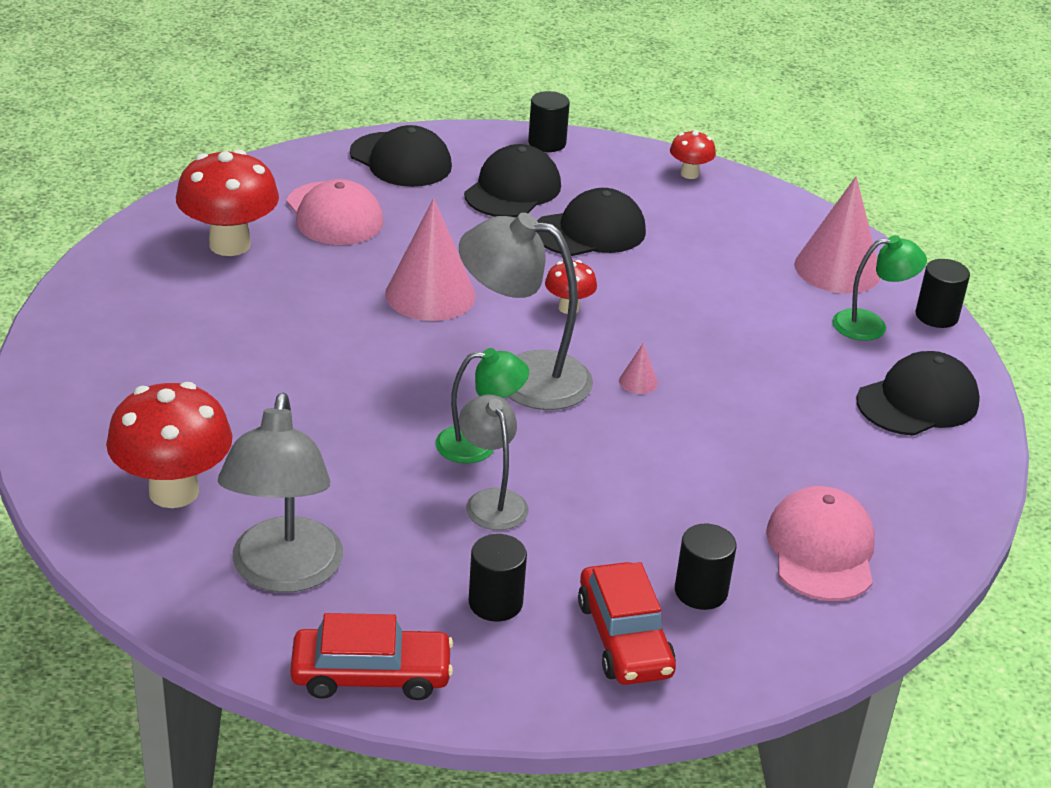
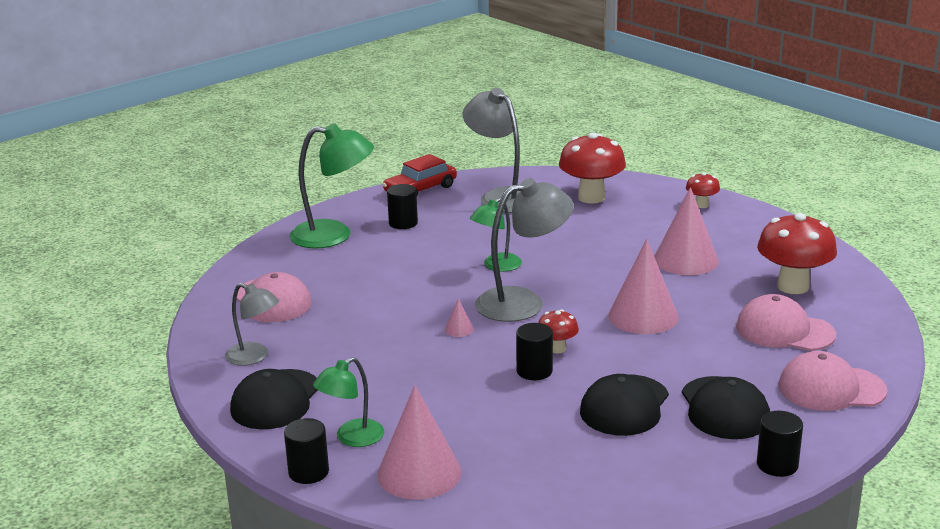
camera: 145 degrees right, 10 degrees down
(262, 330) = (686, 260): none -> pink cone
(401, 160) = (831, 388): black cap -> pink cap
(491, 501) = (456, 250): grey lamp -> grey lamp (254, 357)
(624, 638) = (334, 235): red car -> green lamp
(689, 174) = (634, 501): red mushroom -> red mushroom (701, 205)
(701, 591) = (317, 262): black cylinder -> black cylinder (534, 371)

